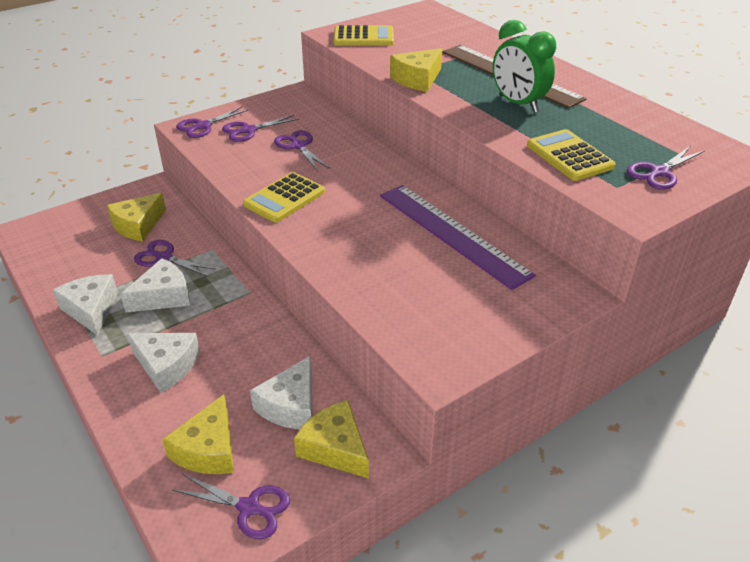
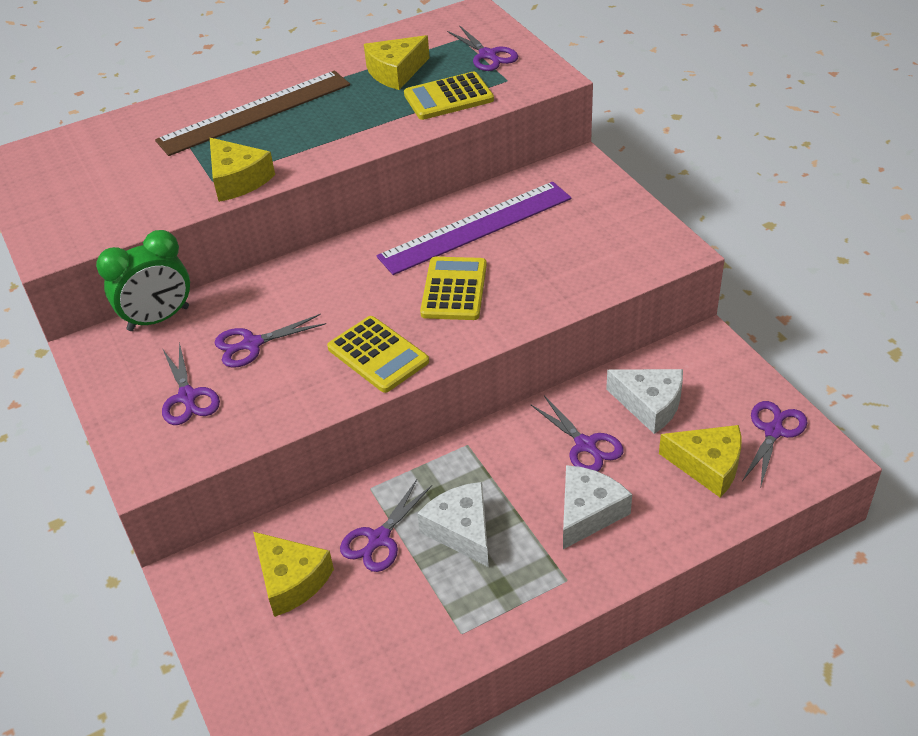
camera: 80 degrees left, 5 degrees up
(91, 309) = (478, 606): white cheese -> none
(203, 126) = (153, 450): purple scissors -> purple scissors (586, 445)
(335, 448) = (702, 373): yellow cheese -> yellow cheese (395, 72)
(363, 37) = (81, 220): yellow calculator -> yellow calculator (454, 289)
(518, 104) = (329, 115): green clock -> green clock (158, 319)

